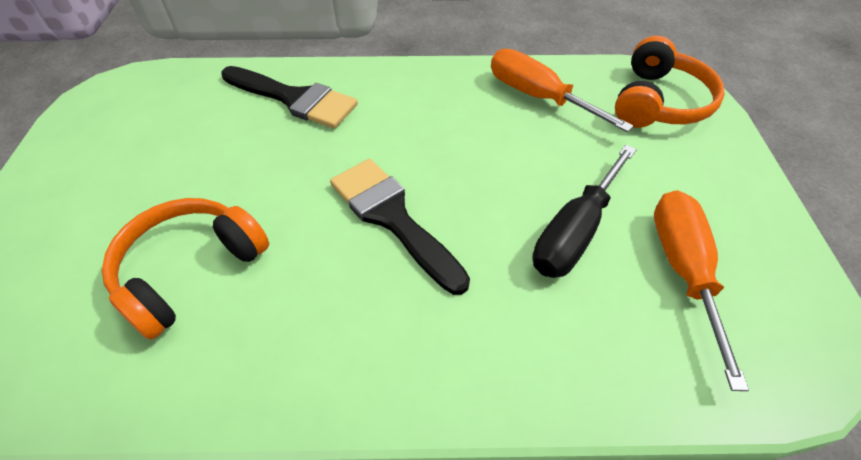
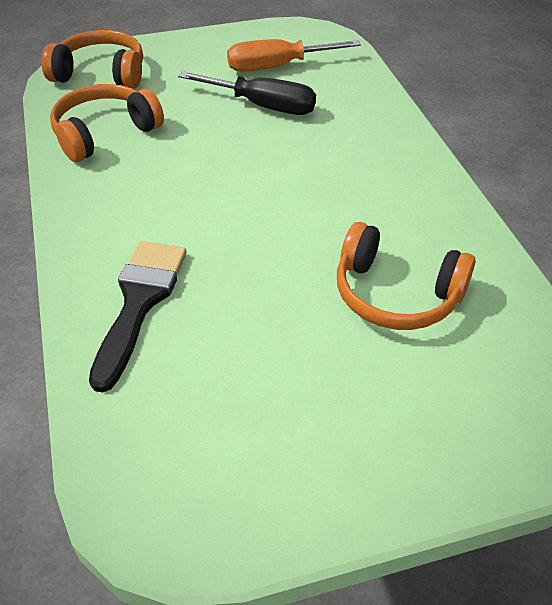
camera: 105 degrees left, 5 degrees down
(392, 217) = (286, 191): black brush -> none
(538, 97) = (105, 133): orange screwdriver -> orange headphones

